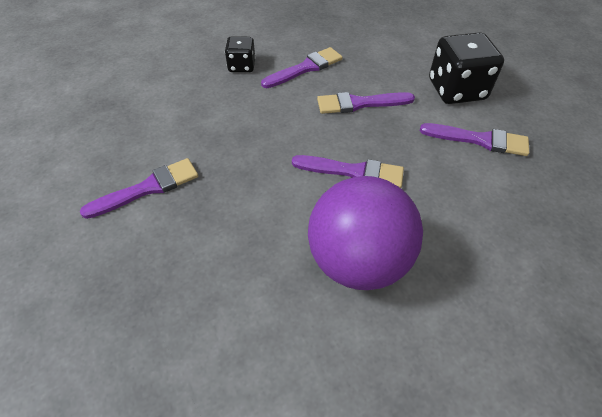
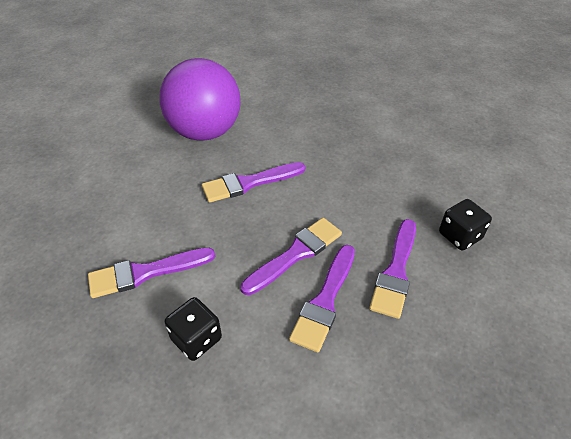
camera: 145 degrees right, 5 degrees down
(148, 188) = (378, 108): purple brush -> purple brush (325, 301)
(456, 90) = (196, 339): black dice -> black dice, size x0.56

